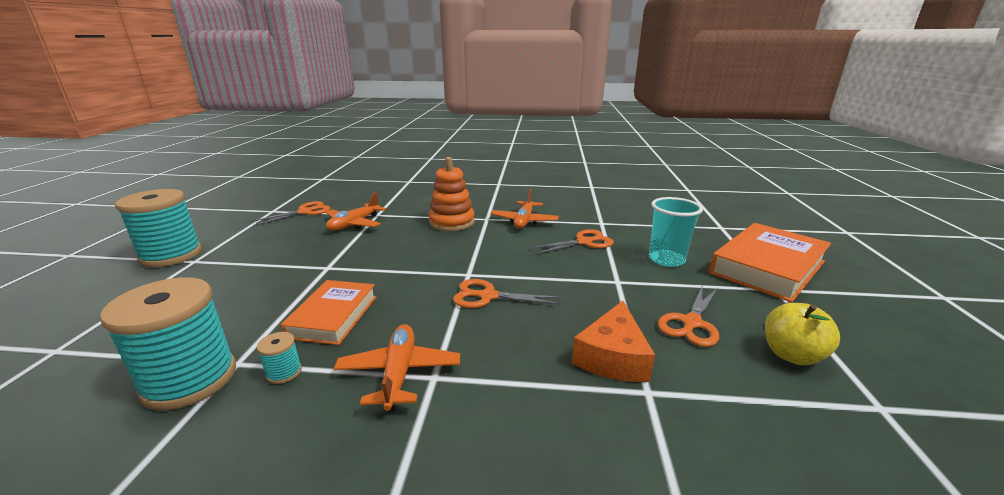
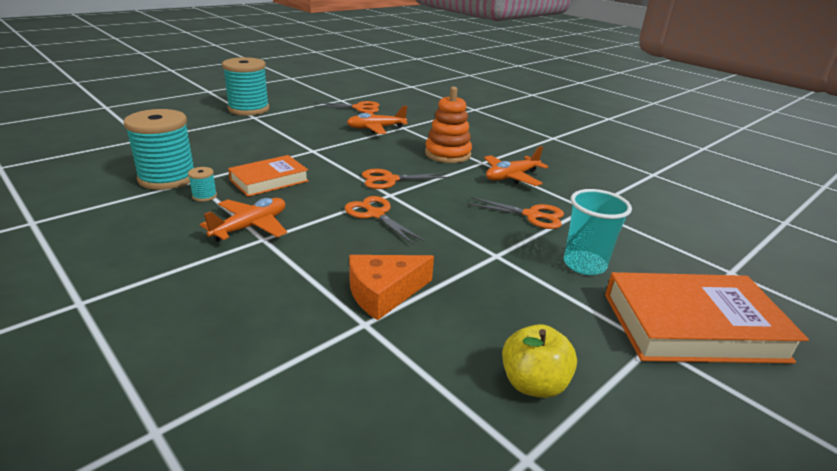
camera: 40 degrees right, 5 degrees up
(691, 323) = (494, 313): orange scissors -> orange scissors (390, 180)

